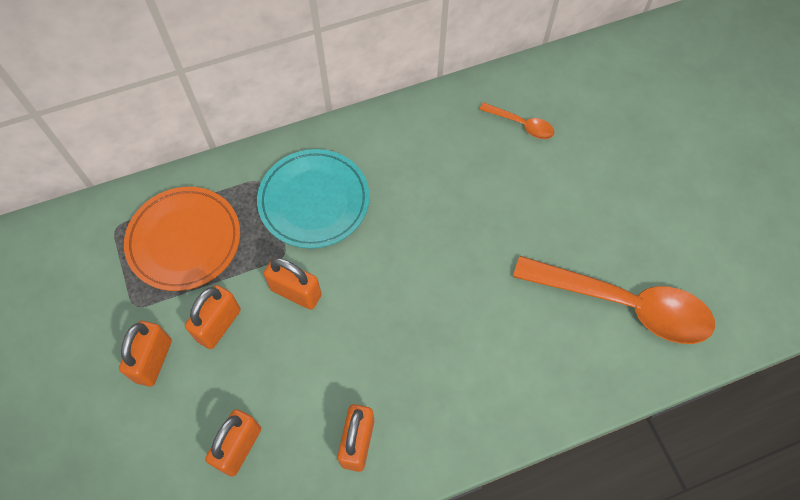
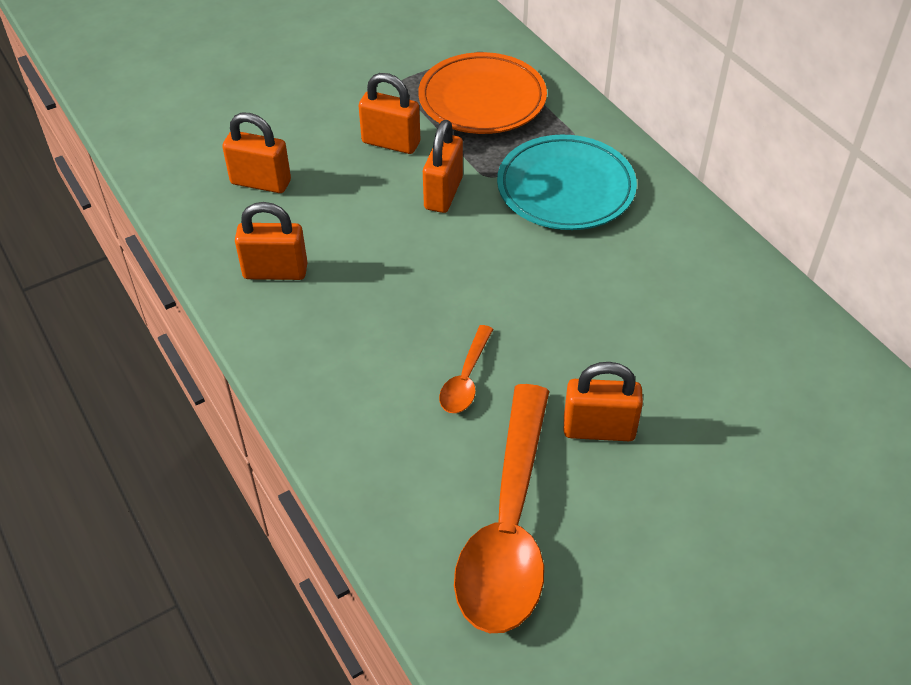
camera: 80 degrees right, 15 degrees down
(154, 360) = (343, 106): orange padlock -> orange padlock (599, 429)
(521, 124) = (770, 378): orange spoon -> orange spoon (466, 379)

